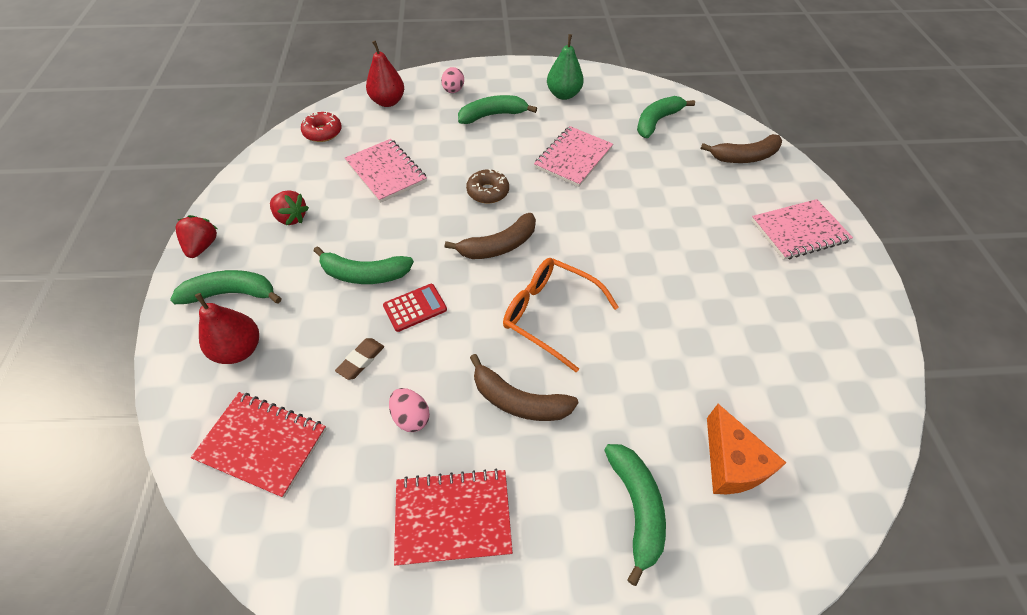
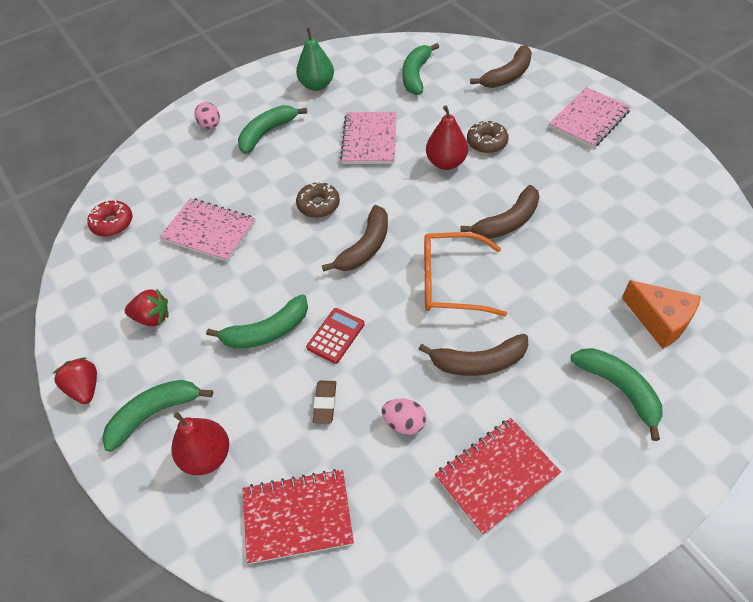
camera: 25 degrees left, 0 degrees up
(388, 102) = (154, 164): red pear -> red pear (446, 162)
(644, 287) = (507, 222): none -> brown banana
(679, 207) = (487, 142): none -> brown donut

